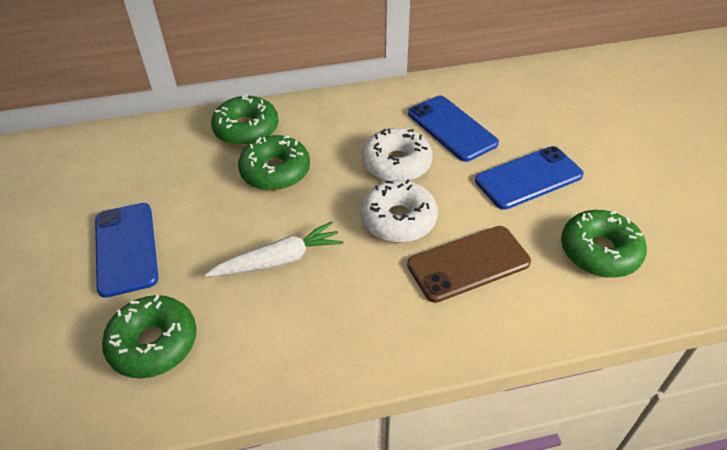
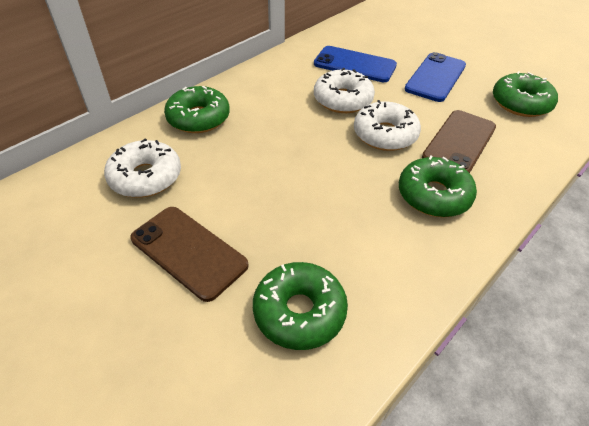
camera: 35 degrees left, 0 degrees up
(126, 248) = (188, 252): blue phone -> brown phone
(155, 168) = (146, 177): none -> white donut
(275, 171) = (257, 139): green donut -> green donut (433, 195)
(279, 260) = (331, 199): white carrot -> none

